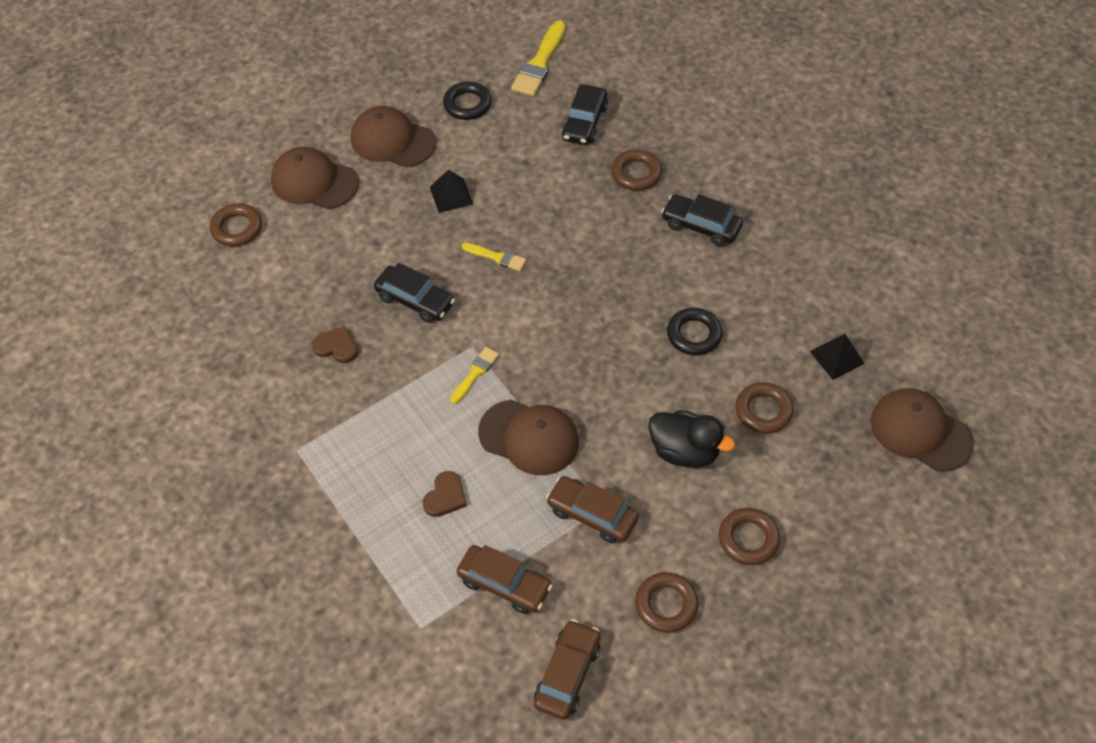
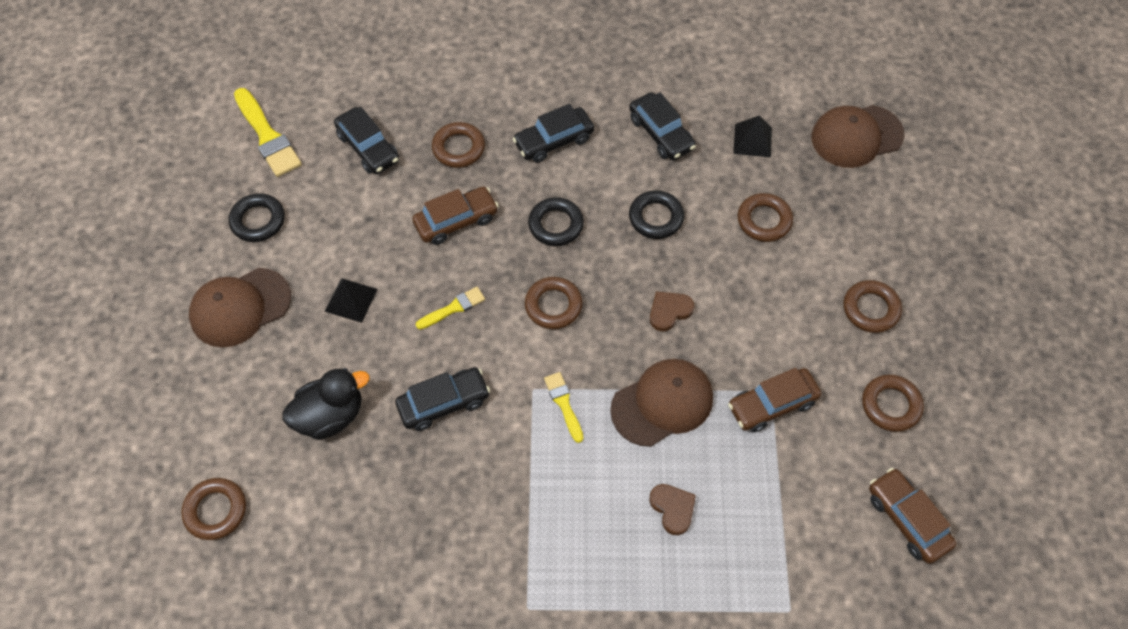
camera: 55 degrees left, 5 degrees up
(314, 182) = (224, 405): brown cap -> none
(336, 347) = (439, 503): brown heart -> brown heart (669, 311)
(504, 584) = (792, 515): brown car -> brown car (456, 221)
(553, 316) = (553, 305): none -> brown ring
(625, 274) = (556, 225): none -> black ring
(684, 451) = (761, 298): black duck -> black duck (330, 416)
(779, 290) = (661, 133): none -> black car

